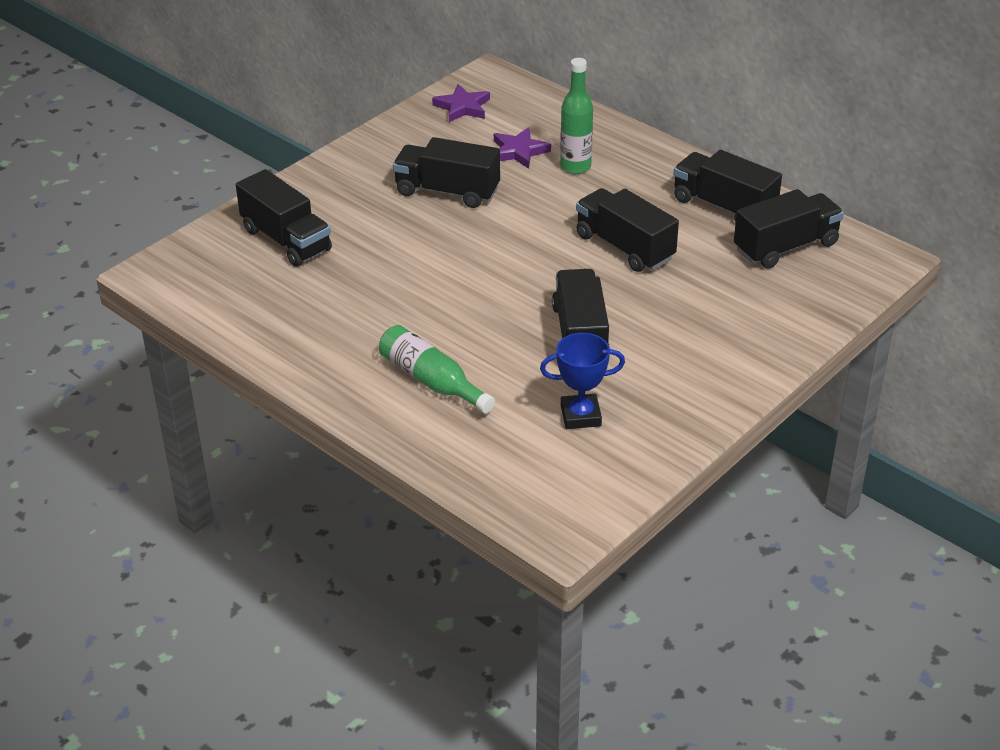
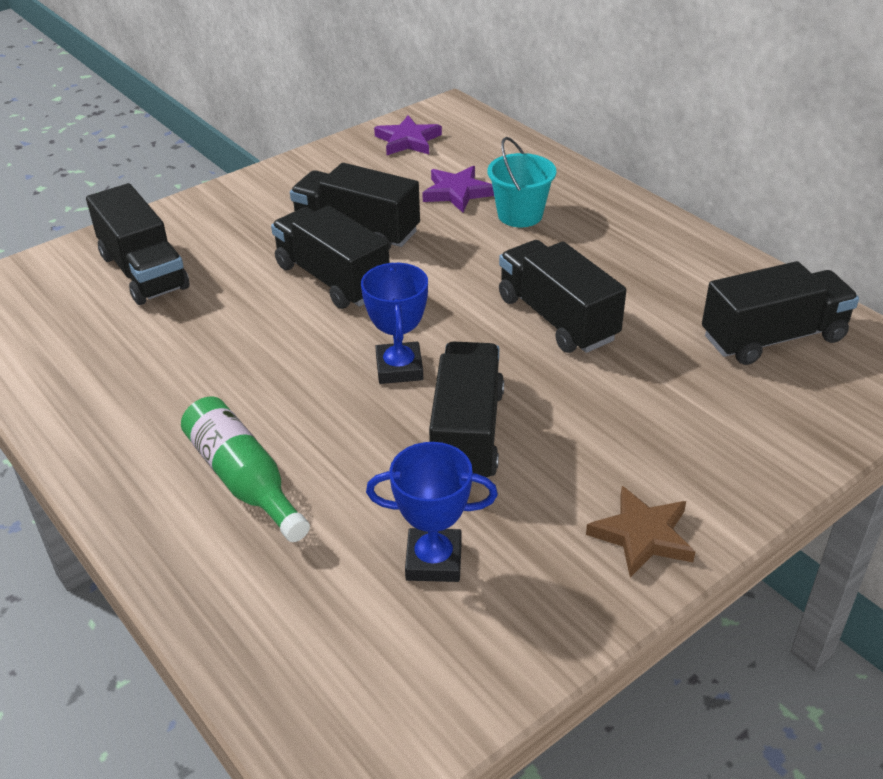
camera: 10 degrees right, 0 degrees up
(517, 295) = (399, 368): none -> blue trophy
(575, 166) = (520, 215): green bottle -> turquoise bucket
(715, 386) = (642, 535): none -> brown star
(723, 206) = (697, 278): black truck -> black truck (332, 279)

